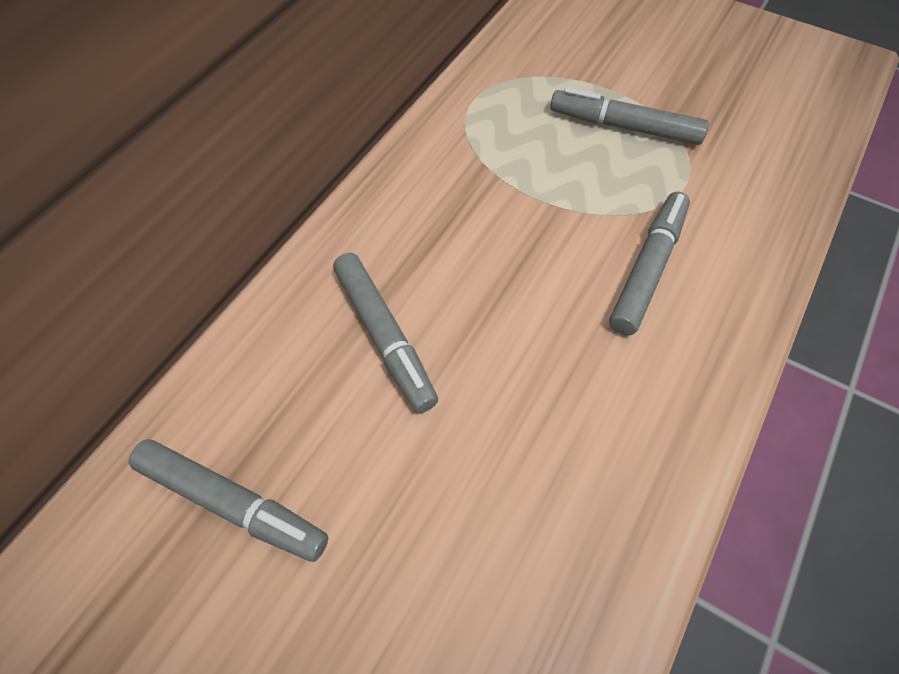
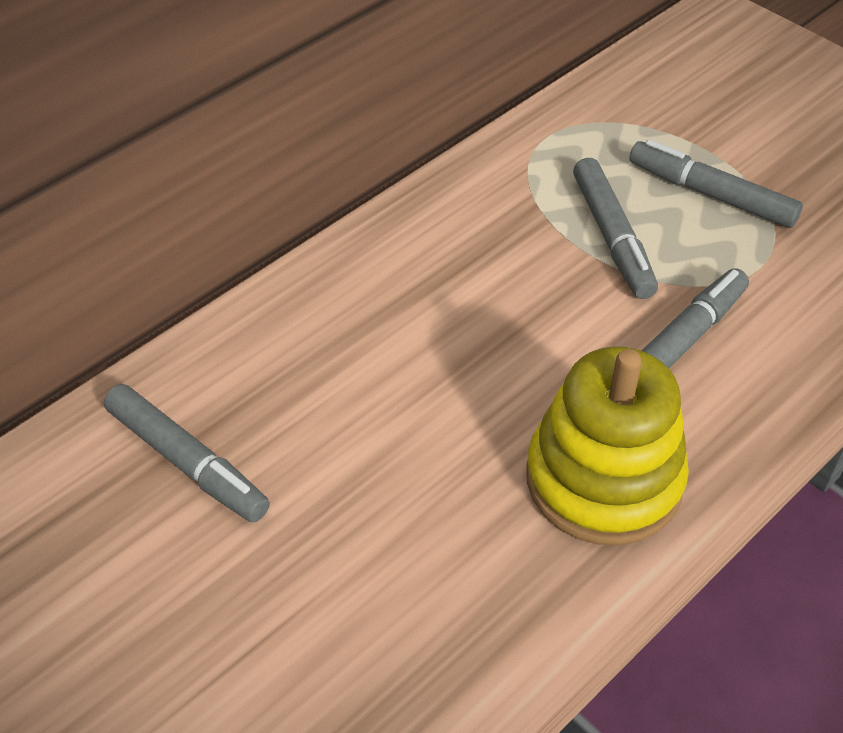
camera: 15 degrees right, 10 degrees down
(384, 336) = (377, 349): grey marker -> grey marker (612, 237)
(628, 421) = (604, 479): none -> yellow stacking toy

